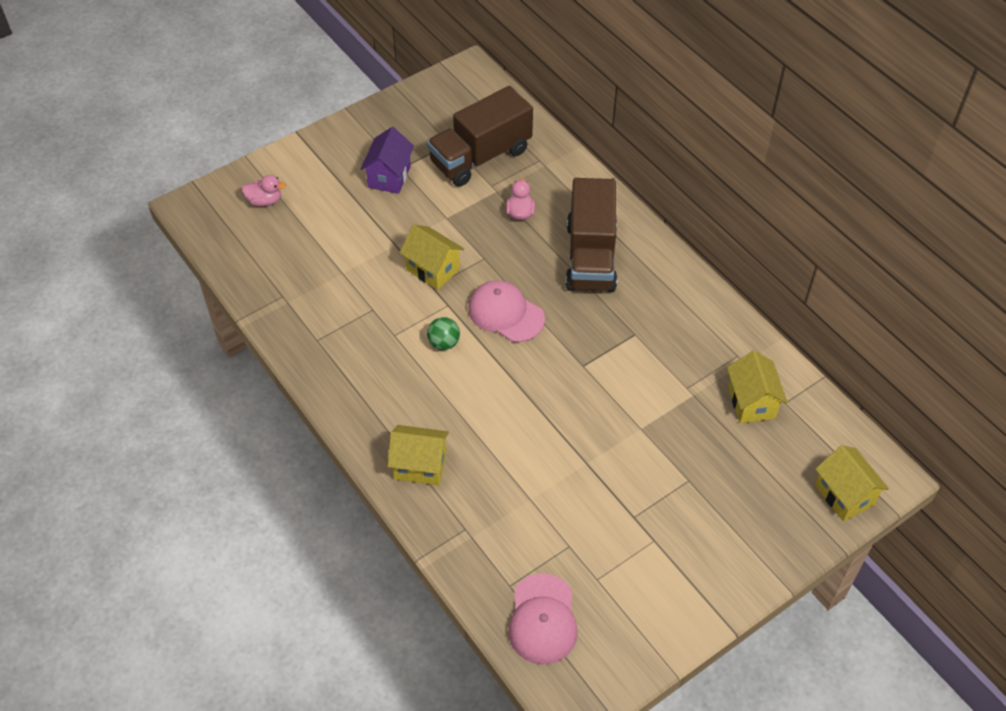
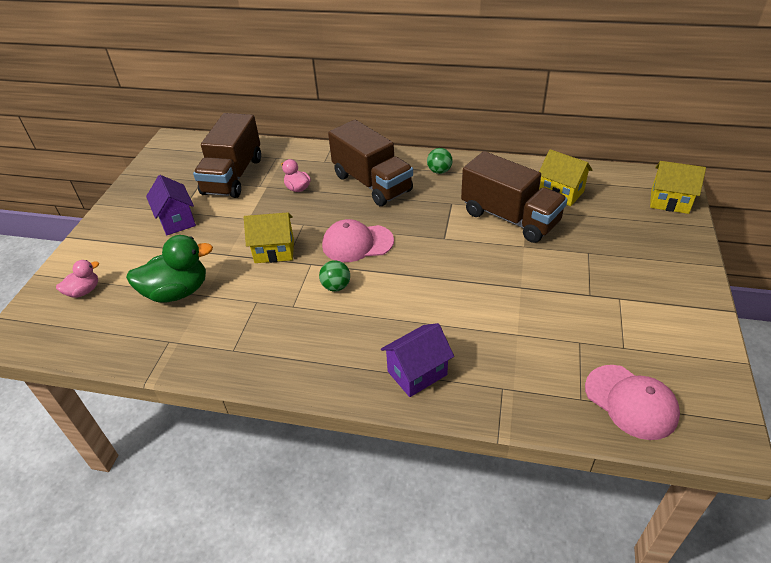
camera: 40 degrees left, 10 degrees down
(326, 254) = (177, 292): none -> green duck
(420, 466) = (417, 373): yellow house -> purple house
(667, 390) = (510, 218): none -> brown truck
(668, 289) = (439, 171): none -> green ball

